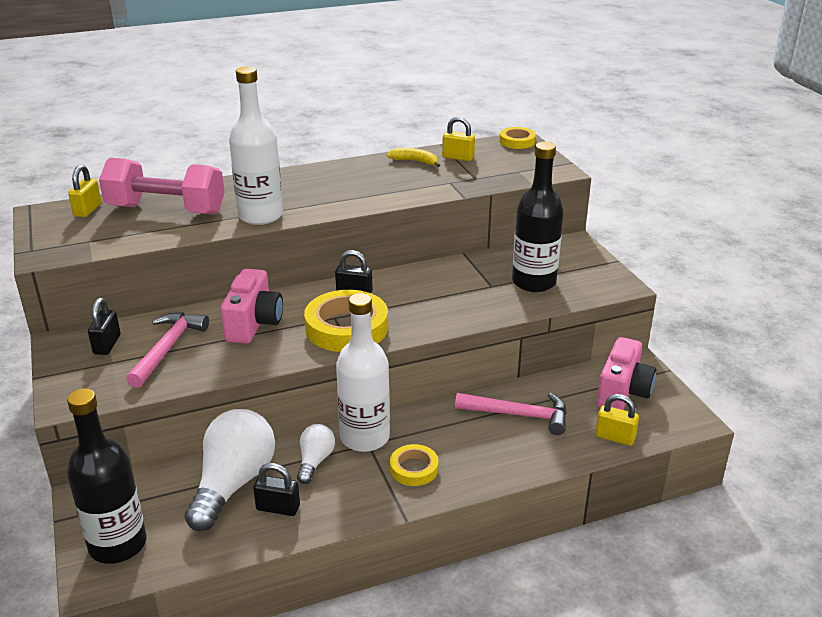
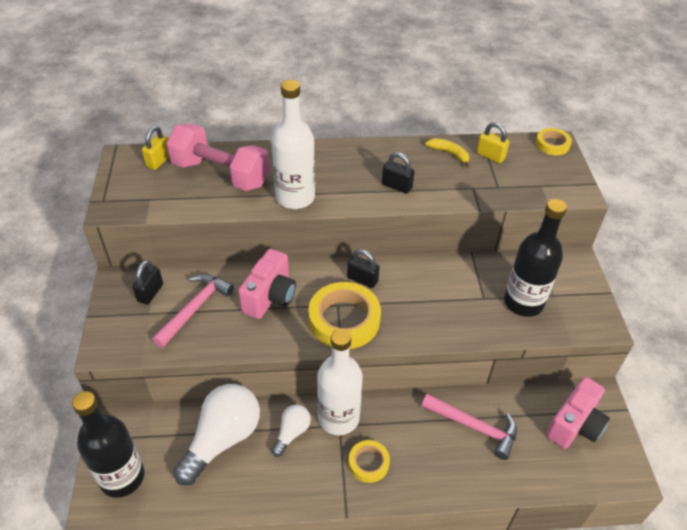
camera: 15 degrees right, 15 degrees up
(278, 508) = (250, 474): black padlock -> black padlock (397, 186)
(615, 437) = (551, 475): yellow padlock -> none

